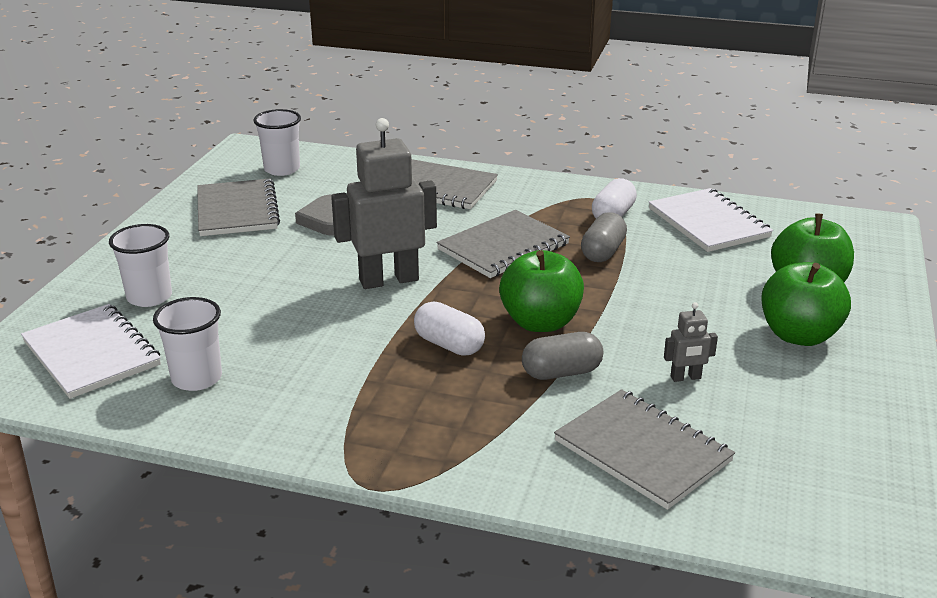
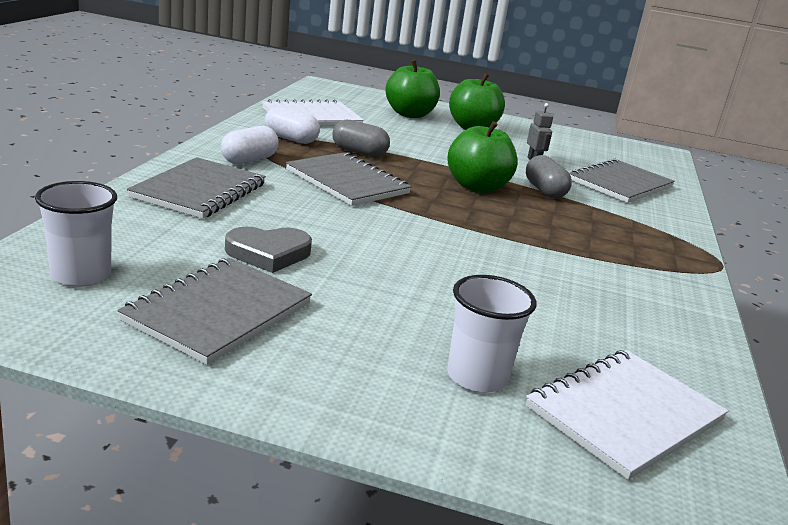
camera: 95 degrees left, 5 degrees down
(197, 378) = (633, 338): white cup -> none
(237, 210) = (219, 312): grey notebook -> grey notebook turned 45 degrees counterclockwise
(388, 280) = (414, 233): grey robot -> none
(449, 345) = (522, 221): white capsule -> white capsule (249, 160)

